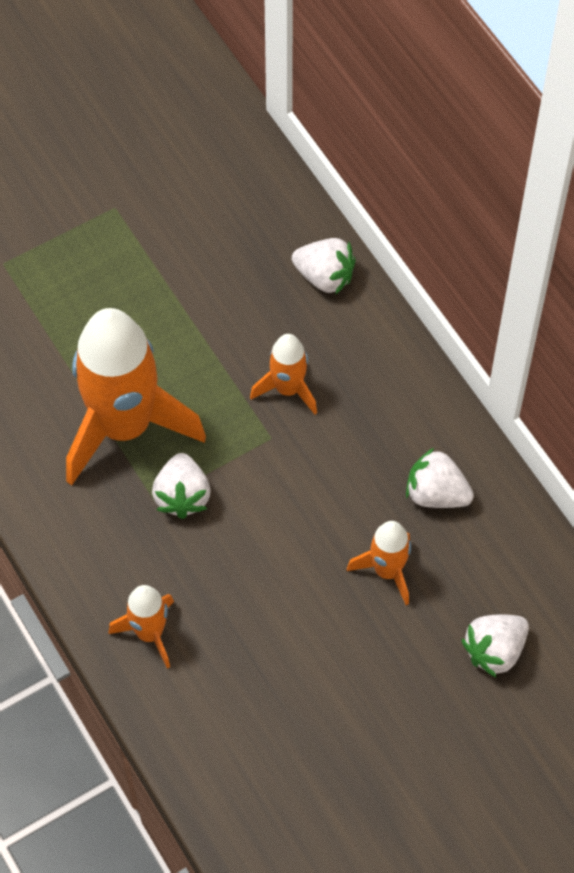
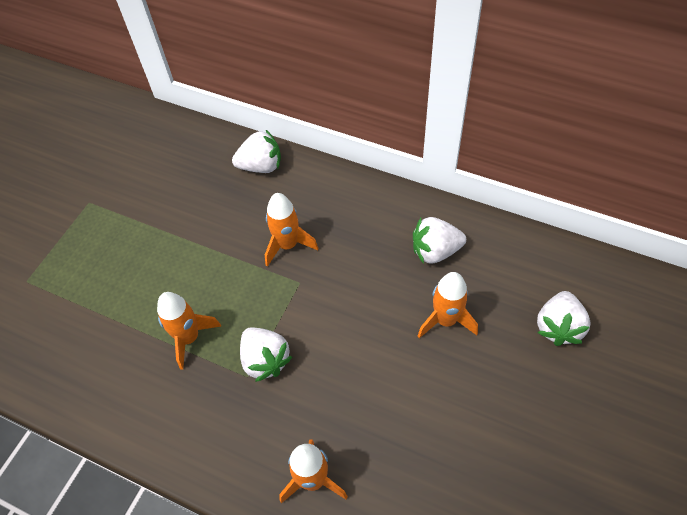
camera: 30 degrees left, 5 degrees down
(124, 426) = (189, 338): orange rocket -> orange rocket, size x0.48

